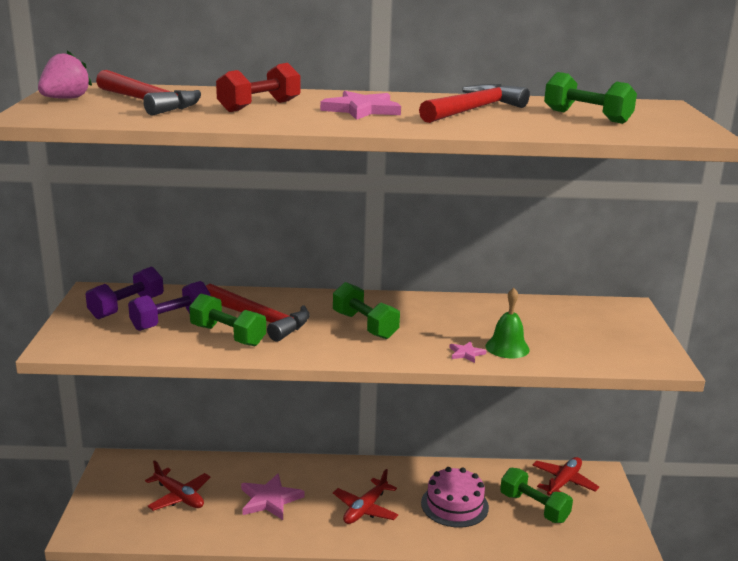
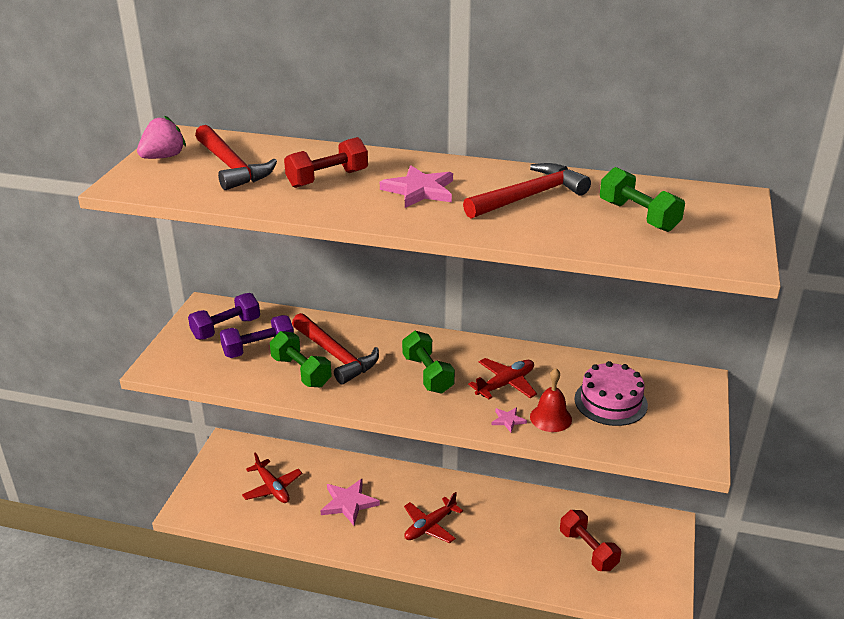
camera: 15 degrees right, 10 degrees up
(454, 505) = (513, 535): pink cake -> pink cake (610, 402)
(507, 347) = (550, 418): green bell -> red bell
(534, 507) = (588, 550): green dumbbell -> red dumbbell
(563, 482) = (628, 527): red plane -> red plane (505, 384)

